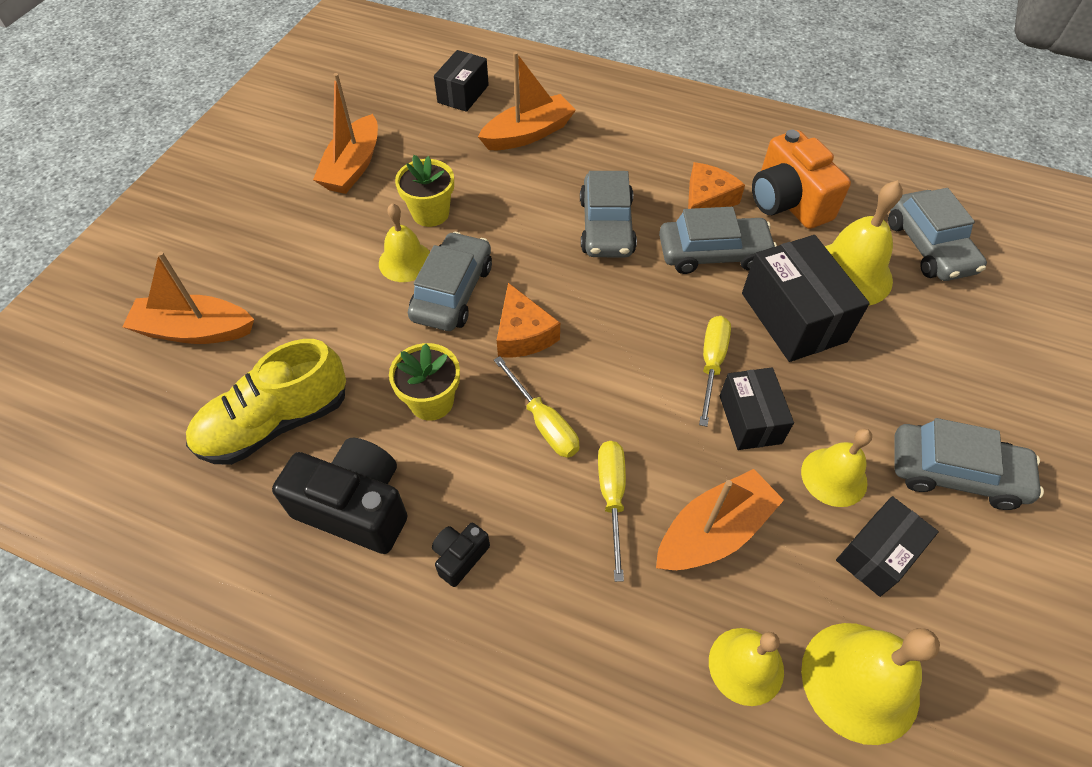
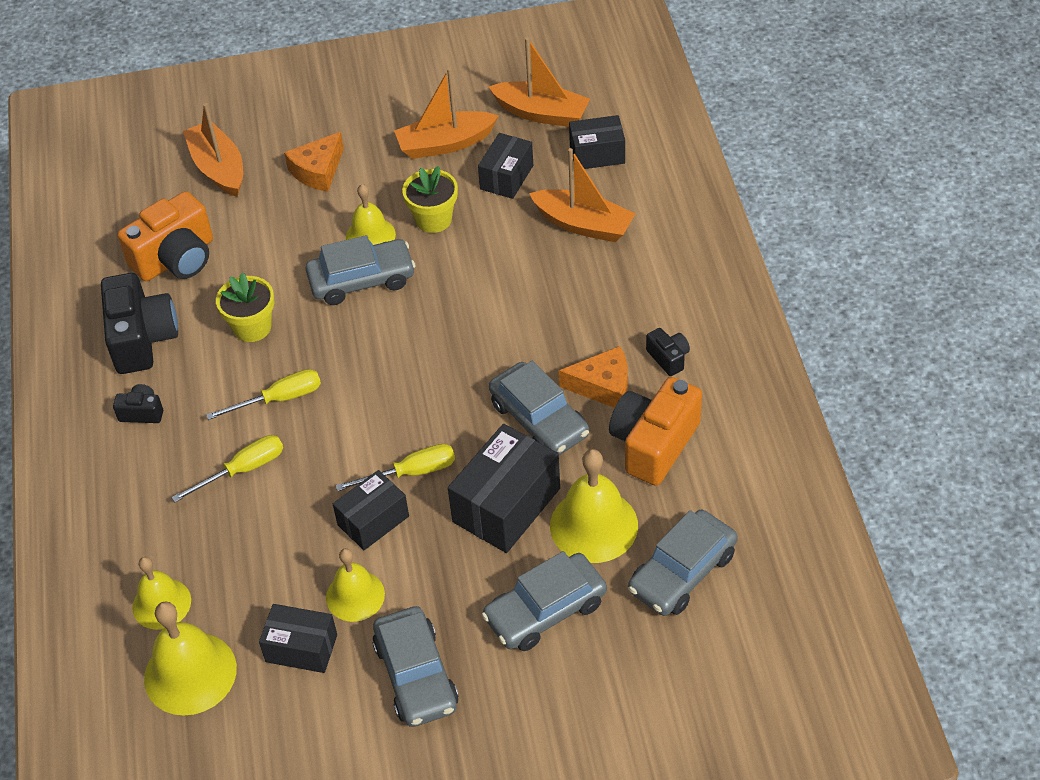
camera: 60 degrees right, 5 degrees down
(275, 422) = (176, 258): yellow shoe -> orange camera
(431, 150) = (506, 177): none -> black box
(523, 334) = (353, 344): orange cheese -> orange cheese (318, 171)
(543, 422) = (279, 399): yellow screwdriver -> yellow screwdriver turned 135 degrees counterclockwise
(606, 226) = (512, 334): grey car -> grey car (545, 610)
(707, 154) = (668, 358): none -> black camera
(713, 532) = (254, 541): orange boat -> orange boat (541, 113)

